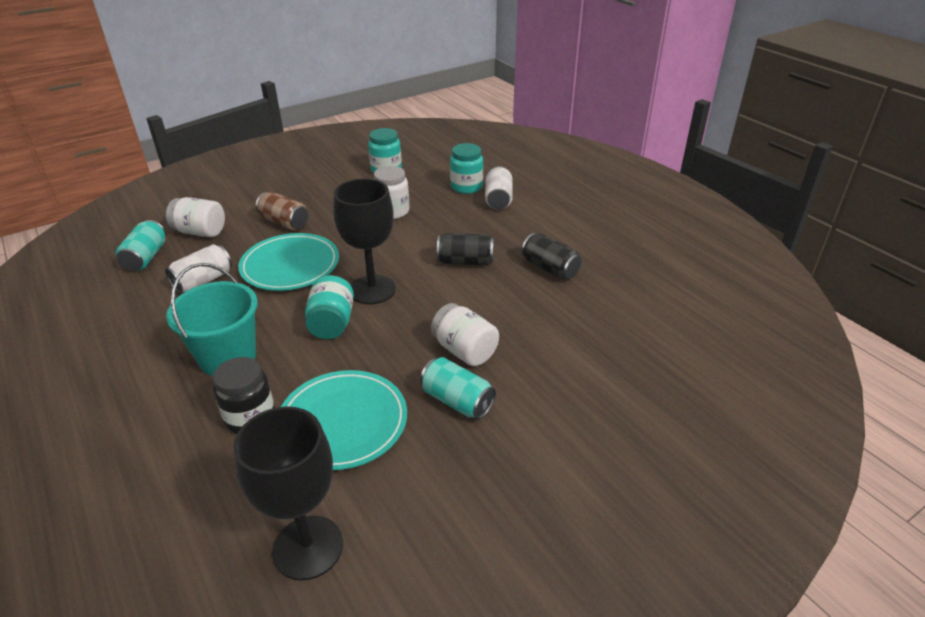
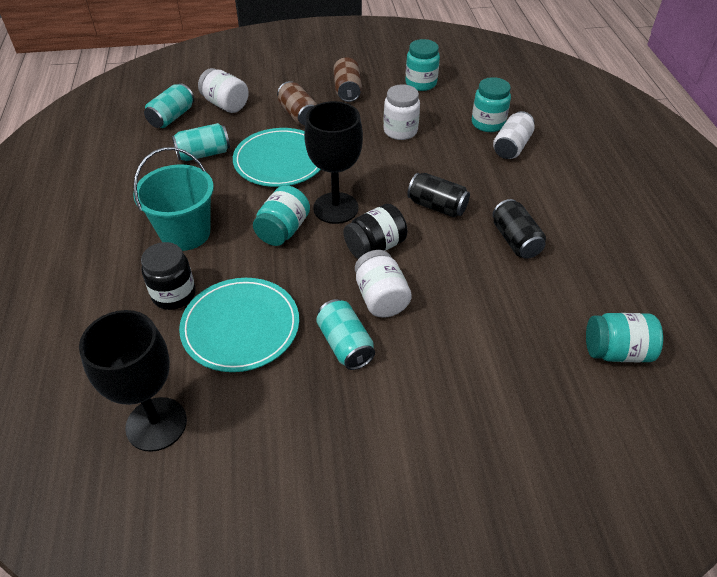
camera: 25 degrees right, 10 degrees up
(203, 281) = (203, 154): white can -> turquoise can
(320, 191) = (347, 90): none -> brown can
(431, 310) = (375, 247): none -> black jar
(685, 326) = (616, 351): none -> turquoise jar

